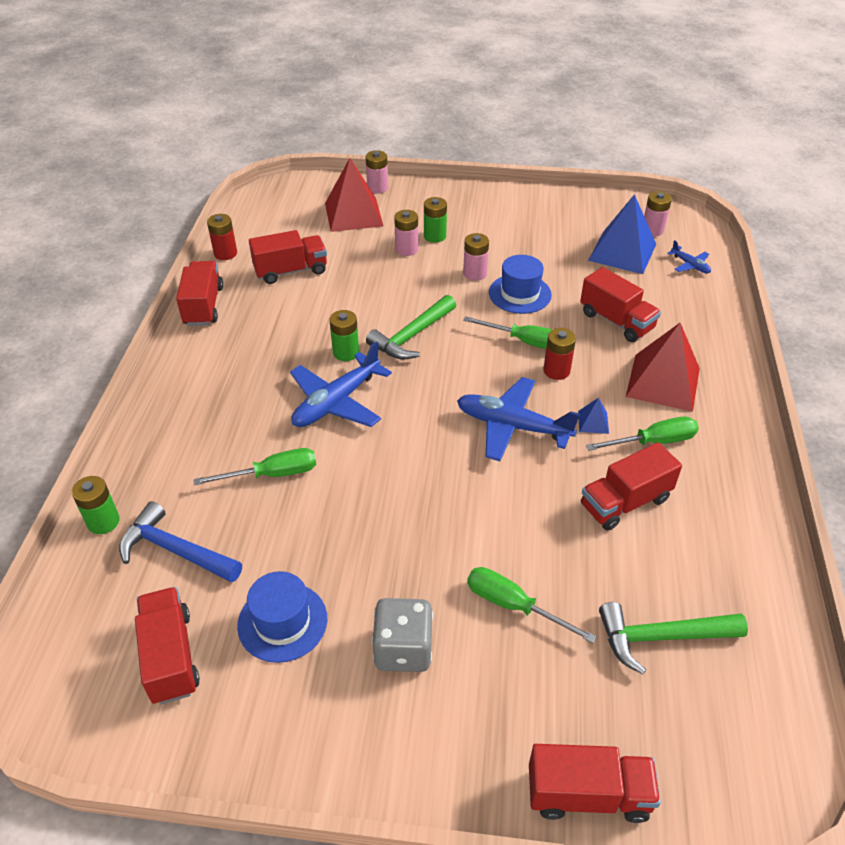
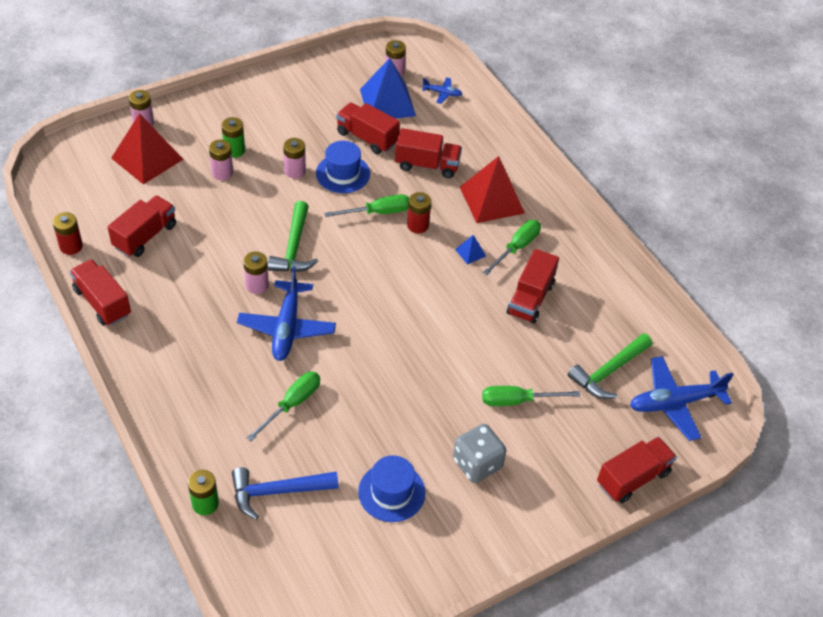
camera: 40 degrees left, 5 degrees up
(171, 656) = (342, 554): red truck -> red truck (367, 138)
(346, 352) = (257, 285): green battery -> pink battery
(512, 426) = (422, 283): blue plane -> blue plane (674, 403)

